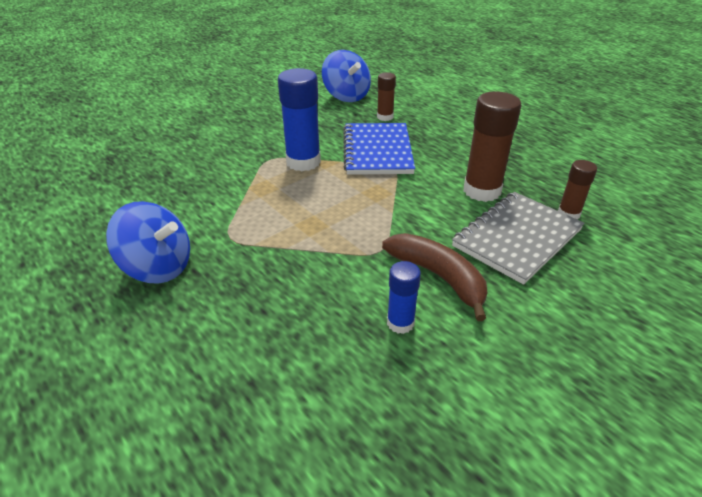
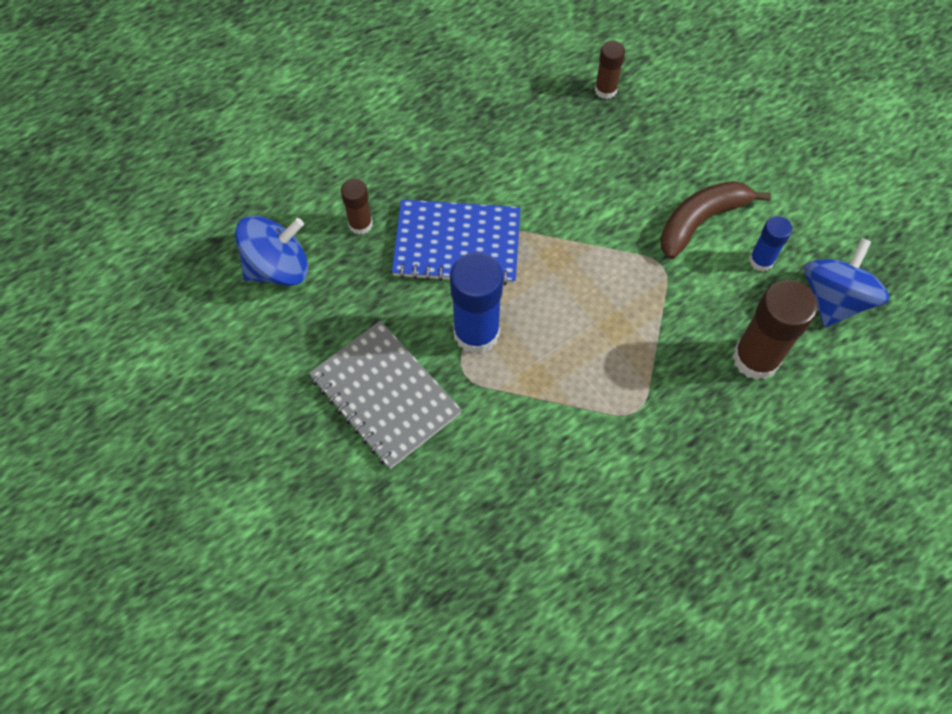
camera: 85 degrees left, 25 degrees up
(158, 267) = (687, 480): blue spinning top -> blue spinning top (834, 299)
(482, 191) = (558, 153): brown glue stick -> brown glue stick (755, 358)
(517, 238) = (643, 144): grey notebook -> grey notebook (385, 395)

